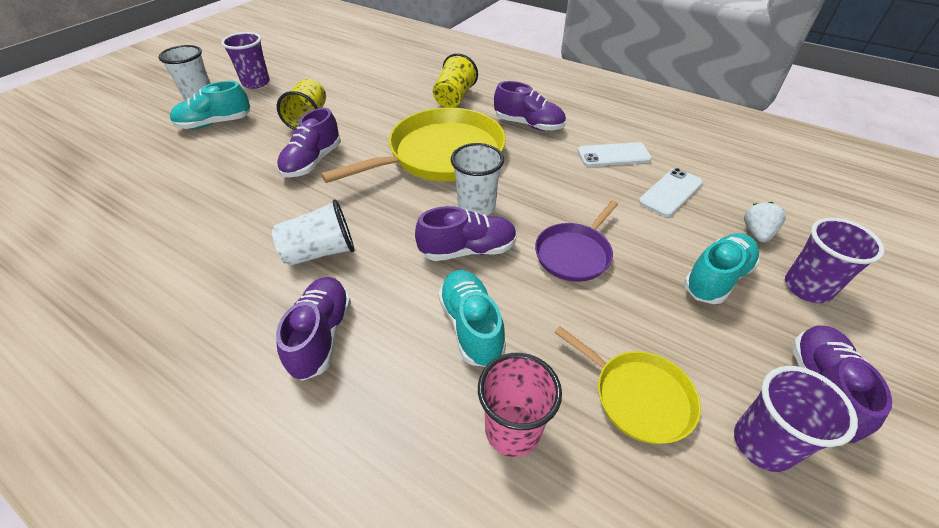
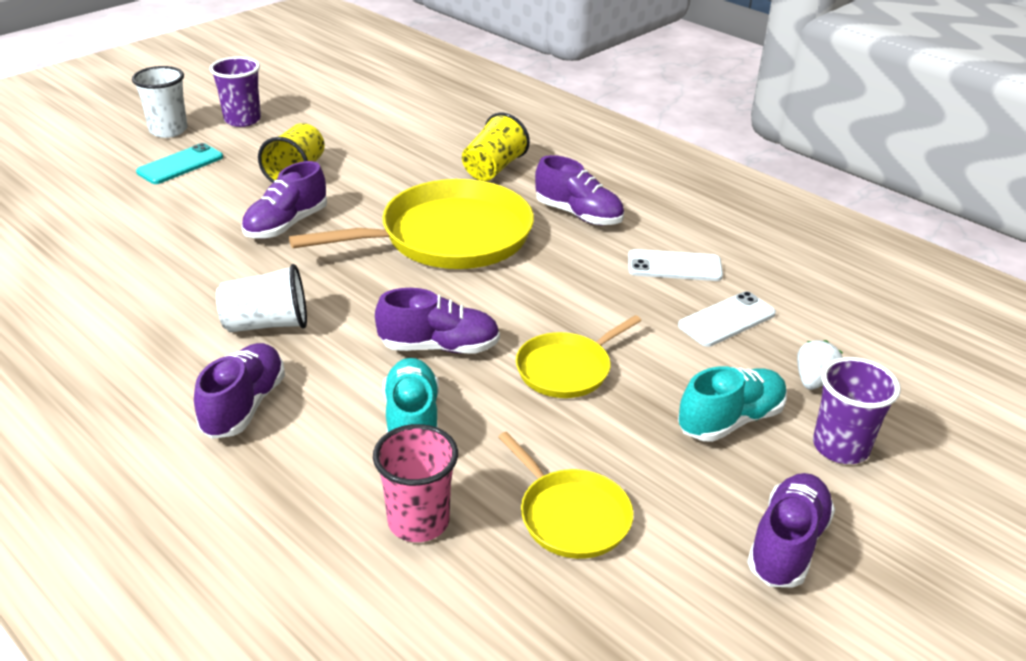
camera: 10 degrees right, 10 degrees down
(215, 123) = (180, 164): turquoise shoe -> turquoise phone
(476, 207) = (469, 302): white cup -> none
(574, 253) = (567, 369): purple pan -> yellow pan
(762, 444) = (687, 579): purple cup -> none

